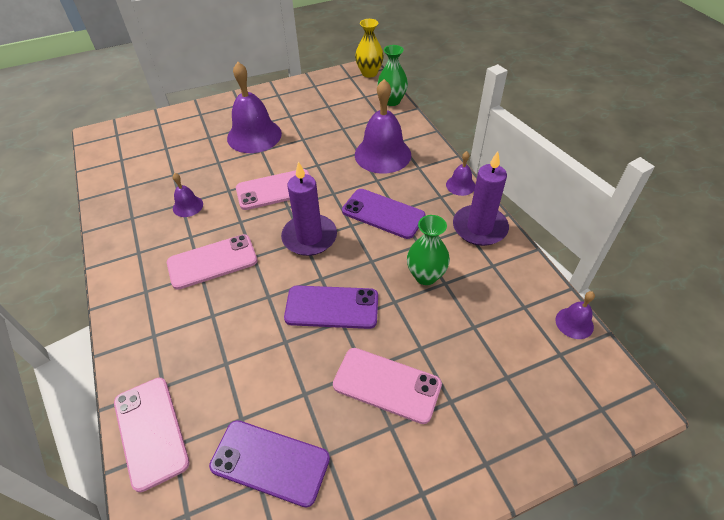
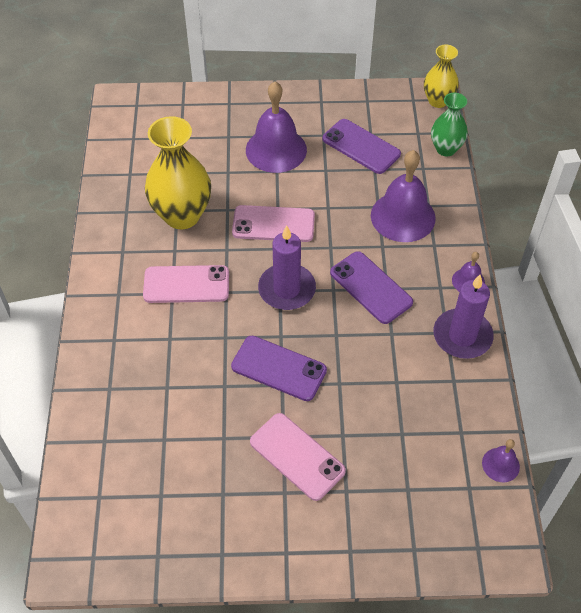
camera: 20 degrees right, 5 degrees up
(151, 432) = (89, 423): pink phone -> none
(188, 206) = (182, 215): purple bell -> yellow vase
(270, 462) = (175, 482): purple phone -> purple phone (361, 147)
(425, 276) = (381, 368): green vase -> none

